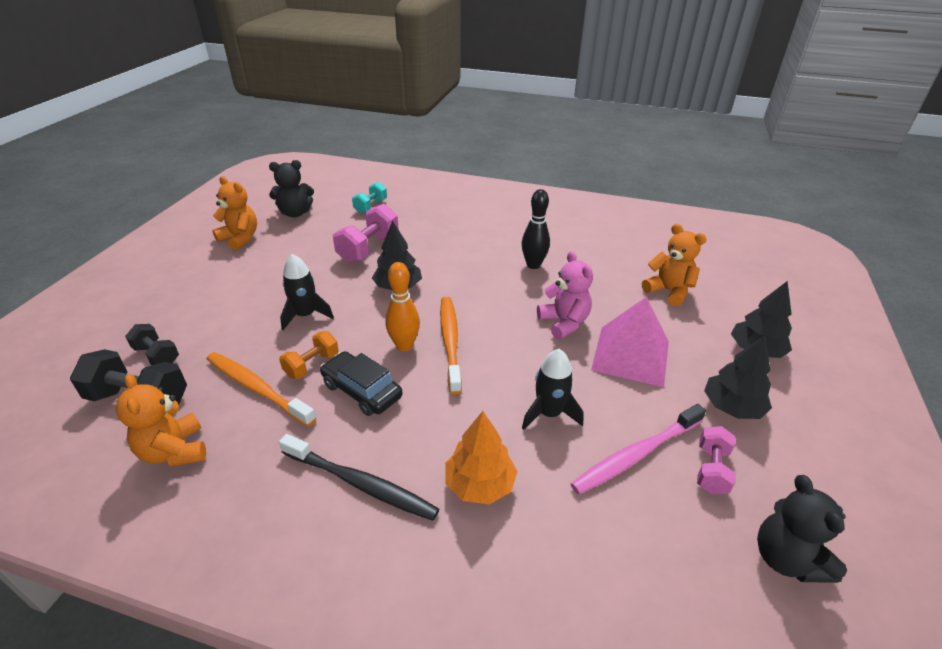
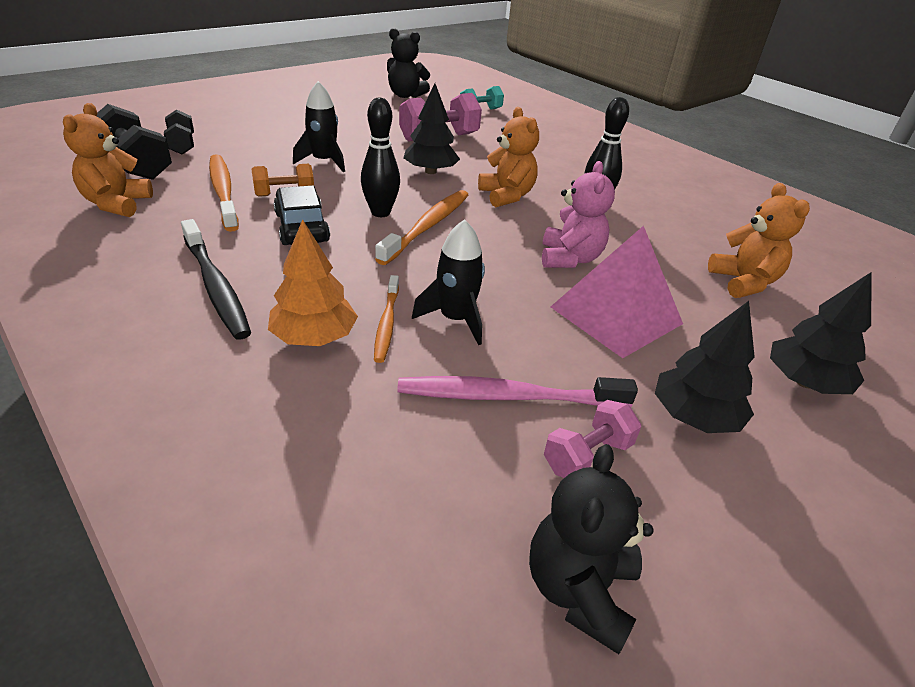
camera: 30 degrees right, 0 degrees up
(240, 238) = (338, 97): orange teddy bear -> orange teddy bear (506, 196)
(404, 346) = (380, 213): orange bowling pin -> black bowling pin
(513, 443) = (386, 324): none -> orange toothbrush

